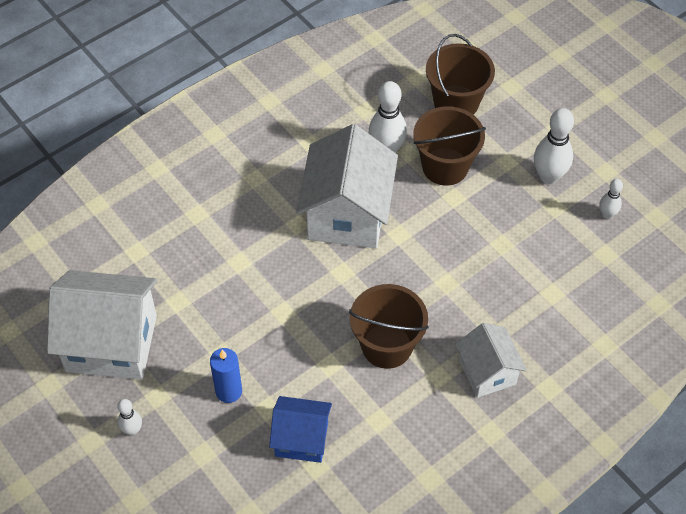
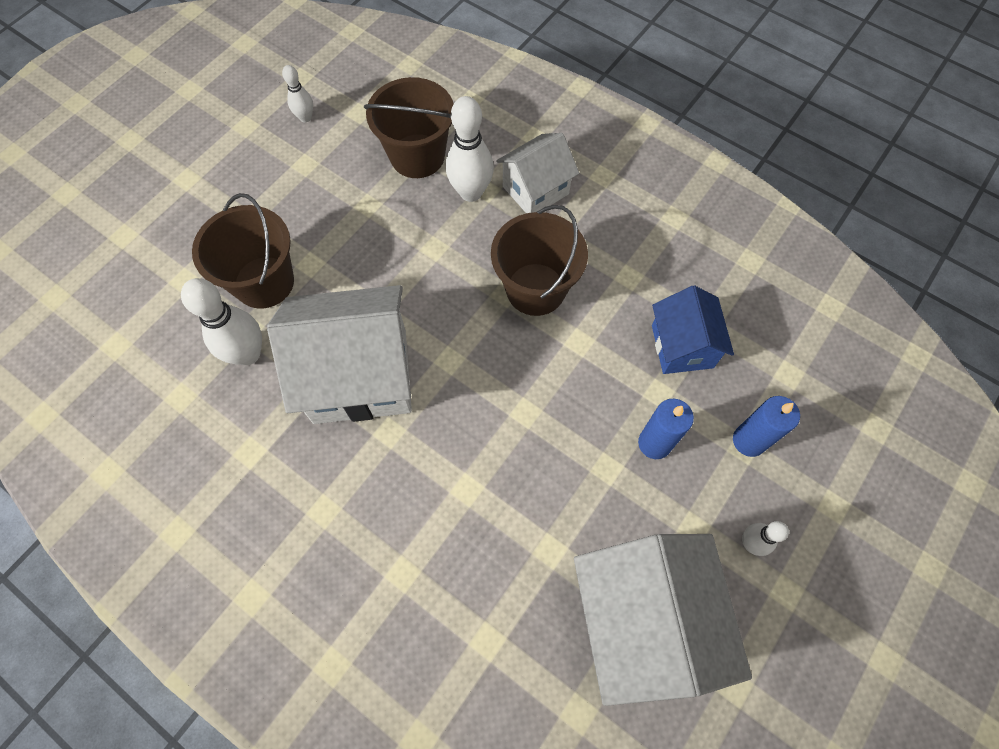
camera: 105 degrees left, 10 degrees up
(206, 459) = (749, 441): none -> blue candle
(456, 103) = (157, 290): brown bucket -> brown bucket (417, 156)
(548, 176) = (262, 176): white bowling pin -> white bowling pin (471, 192)

